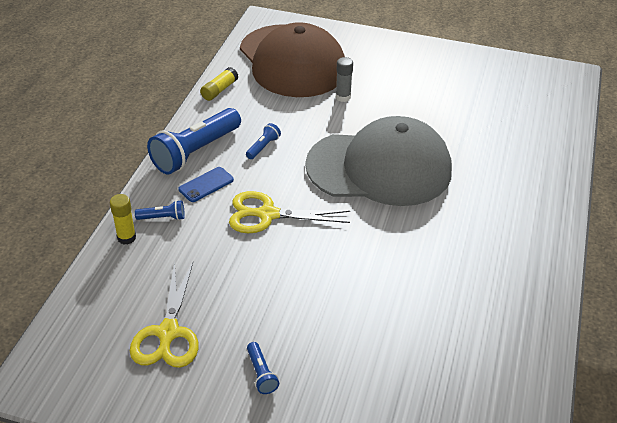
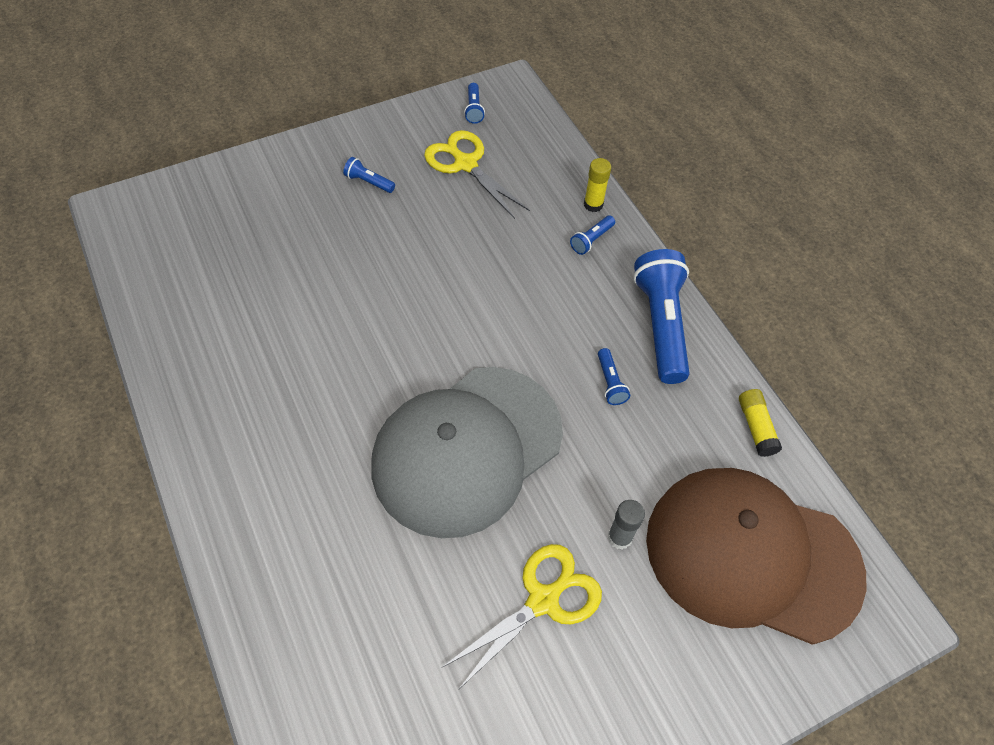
camera: 135 degrees right, 15 degrees up
(93, 380) = (474, 109): none -> blue flashlight
(206, 185) = (602, 297): blue phone -> none
(268, 214) = (511, 308): yellow scissors -> yellow scissors (543, 600)

